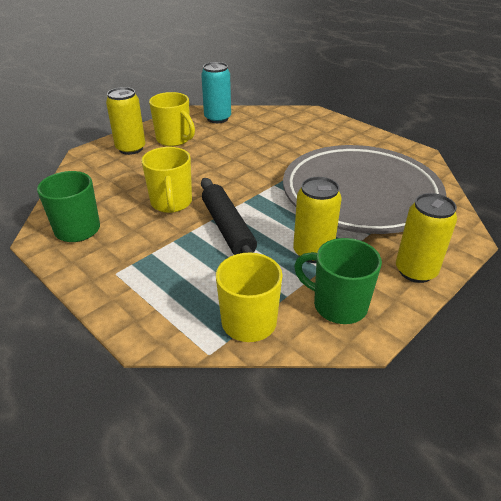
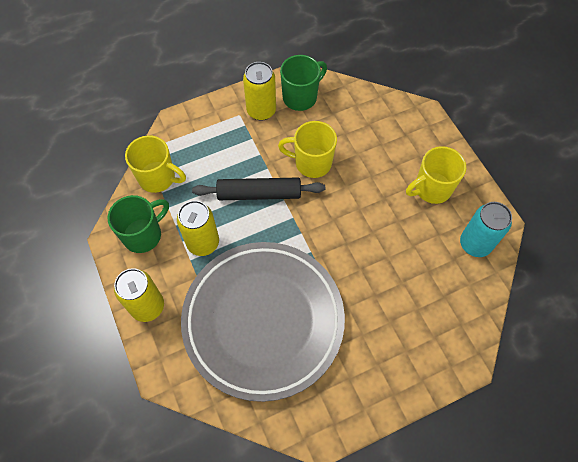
camera: 110 degrees right, 25 degrees up
(131, 148) = (422, 148): yellow can -> yellow can (261, 111)

